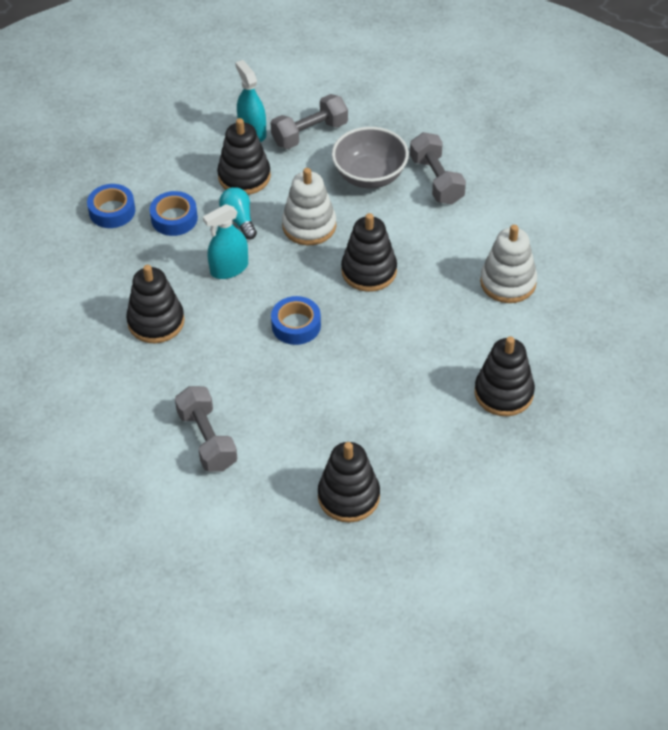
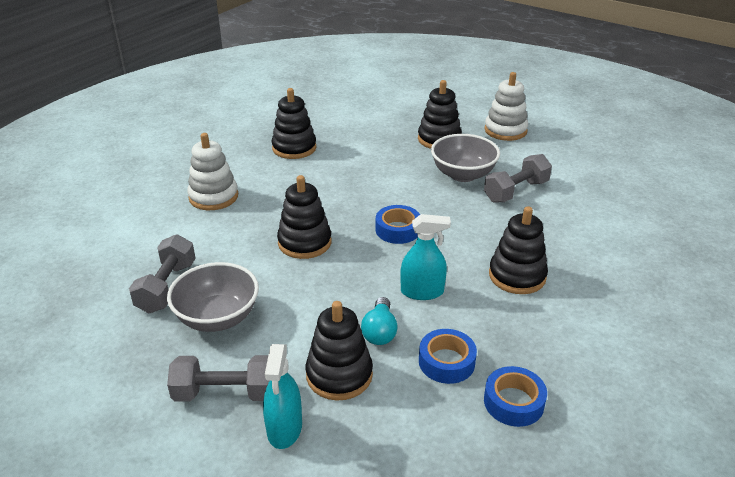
camera: 150 degrees left, 15 degrees down
(207, 439) = (516, 191): grey dumbbell -> grey dumbbell turned 45 degrees clockwise
(280, 440) = (463, 174): none -> grey bowl
(309, 226) = (319, 297): white stacking toy -> white stacking toy (505, 130)

